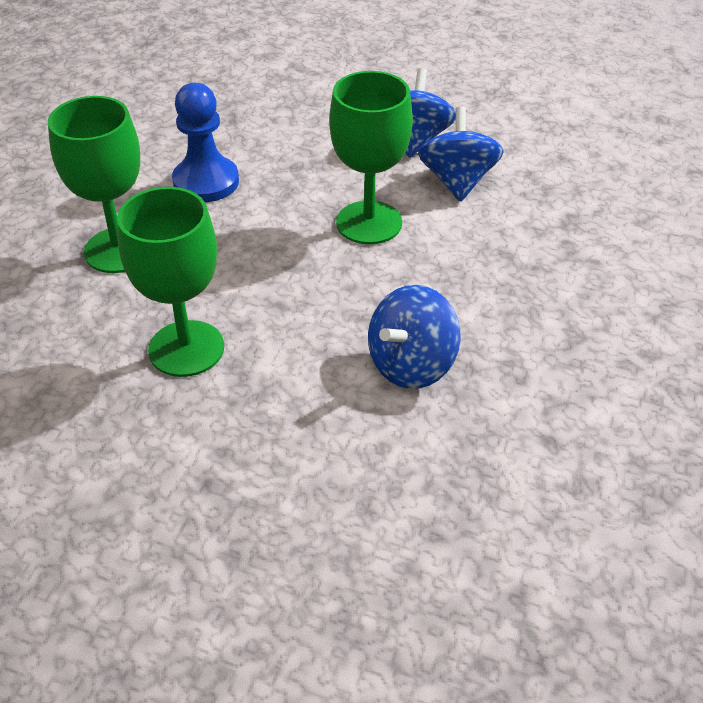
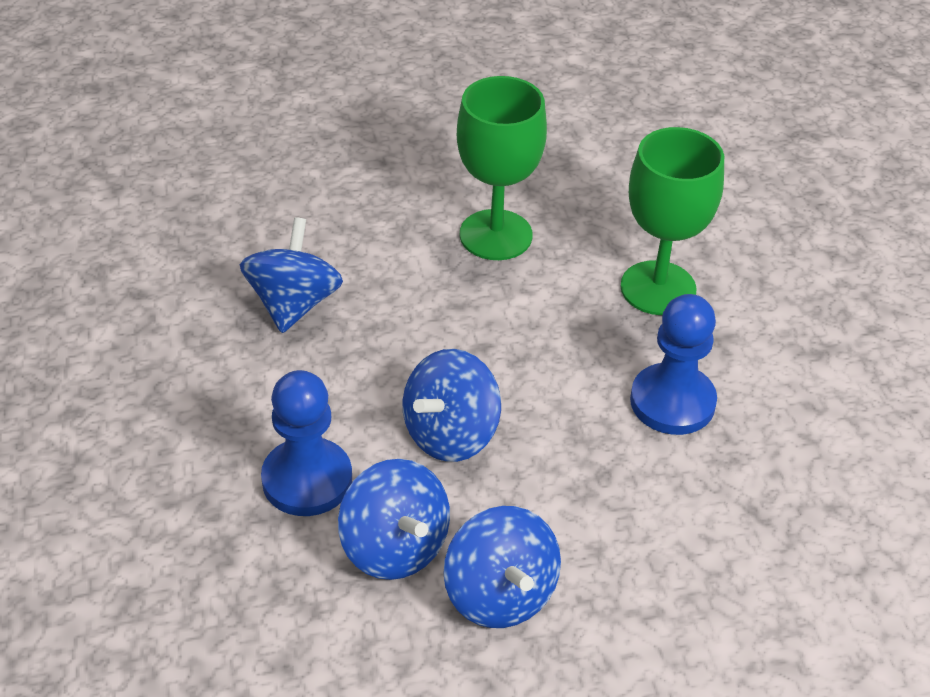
camera: 145 degrees right, 0 degrees up
(369, 223) = (450, 434): green goblet -> blue spinning top
(488, 236) = (307, 480): none -> blue pawn

